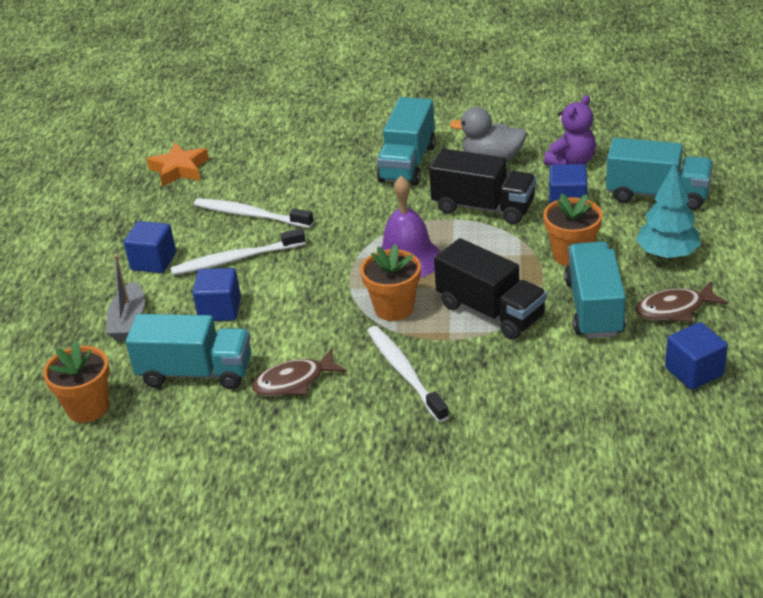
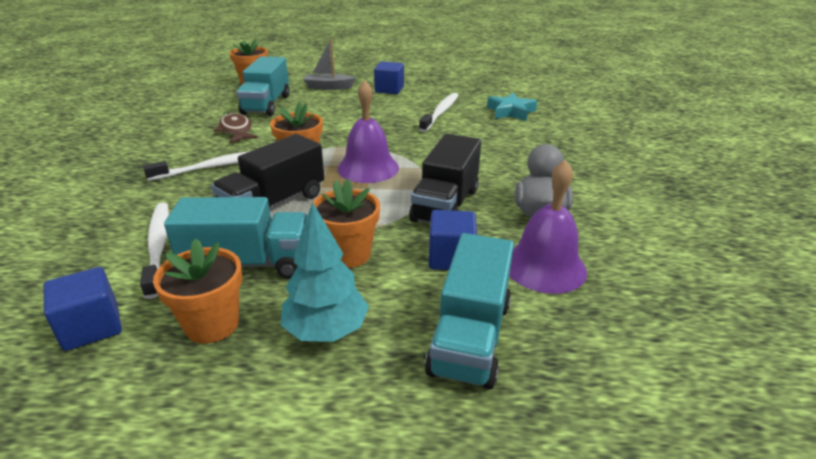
camera: 85 degrees right, 5 degrees down
(179, 169) = (500, 91): orange star -> none
(220, 309) = (328, 108): blue cube -> none
(235, 259) = (385, 110): white toothbrush -> white toothbrush (158, 246)
(255, 164) = (511, 112): none -> turquoise star
(407, 163) = (523, 168): turquoise truck -> none
(571, 162) = (544, 266): purple teddy bear -> purple bell
(674, 309) = (212, 324): brown fish -> orange flower pot

